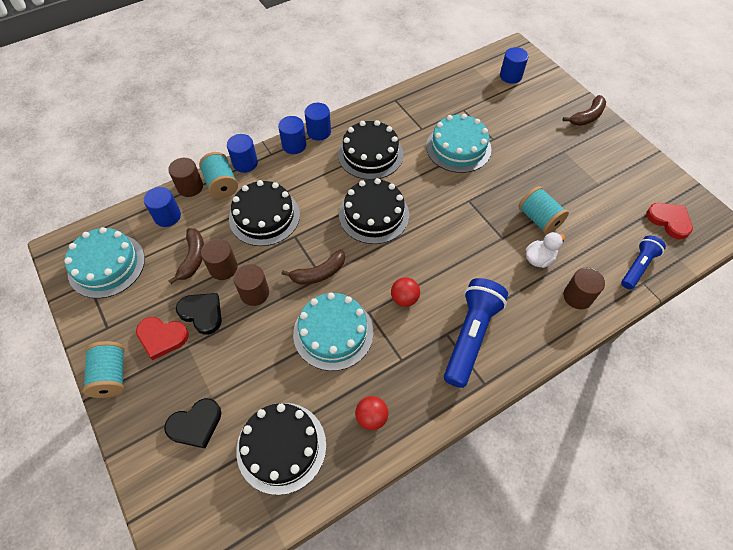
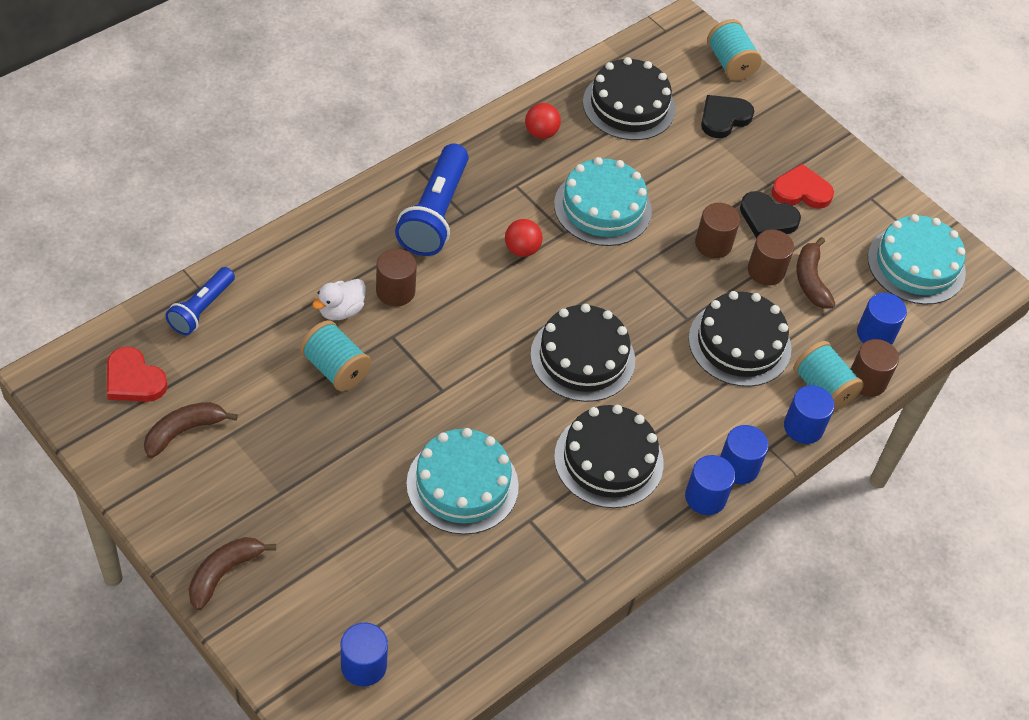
camera: 165 degrees right, 5 degrees down
(111, 375) = (836, 153): turquoise spool -> turquoise spool (730, 63)
(319, 273) = (639, 272): brown banana -> brown banana (184, 431)
(577, 296) = (294, 265): brown cylinder -> brown cylinder (395, 291)

